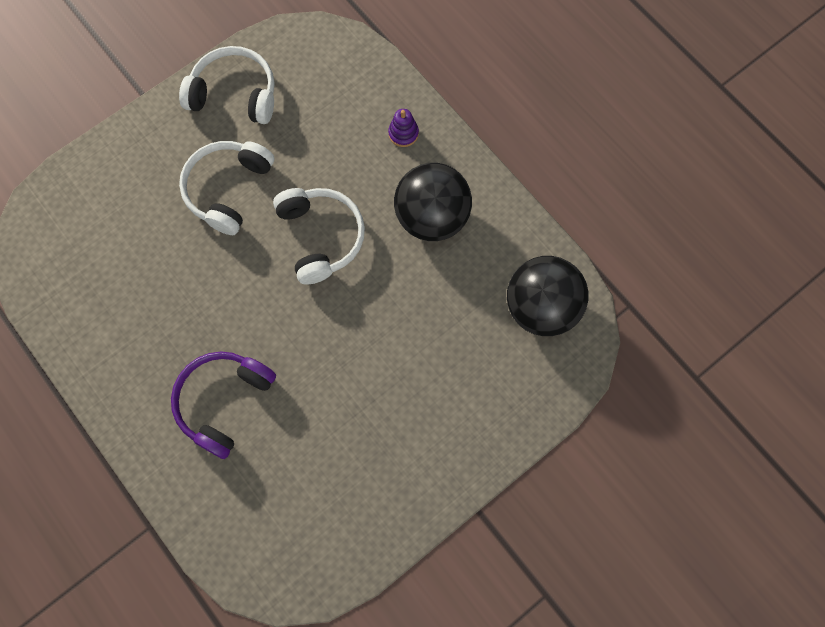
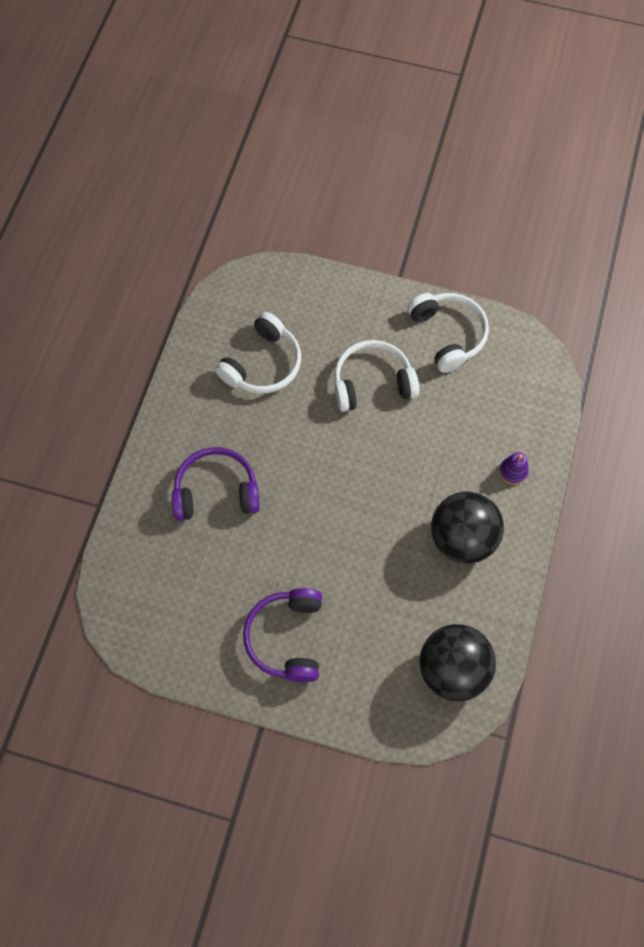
camera: 55 degrees right, 5 degrees down
(320, 237) = (385, 470): white headphones -> white headphones (263, 364)
(413, 431) = (287, 638): none -> purple headphones

